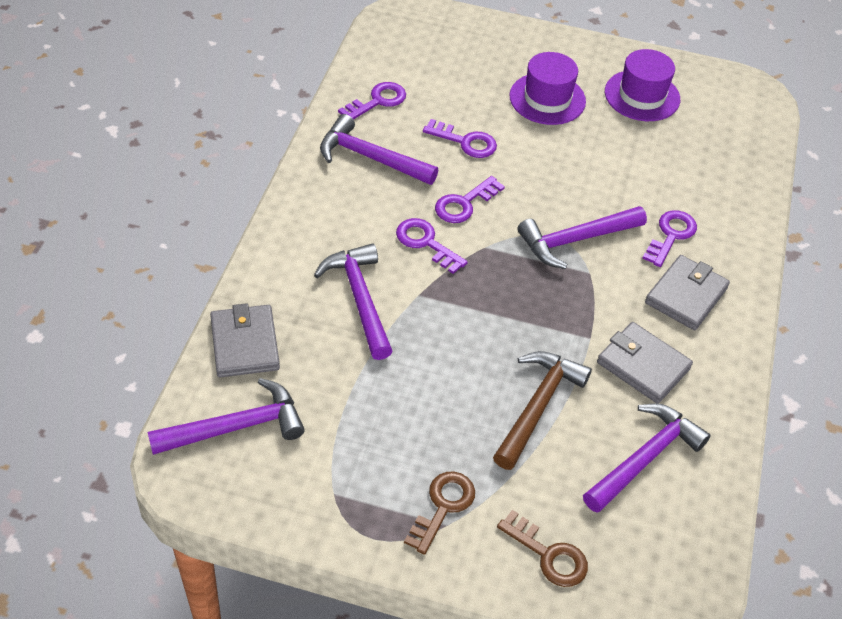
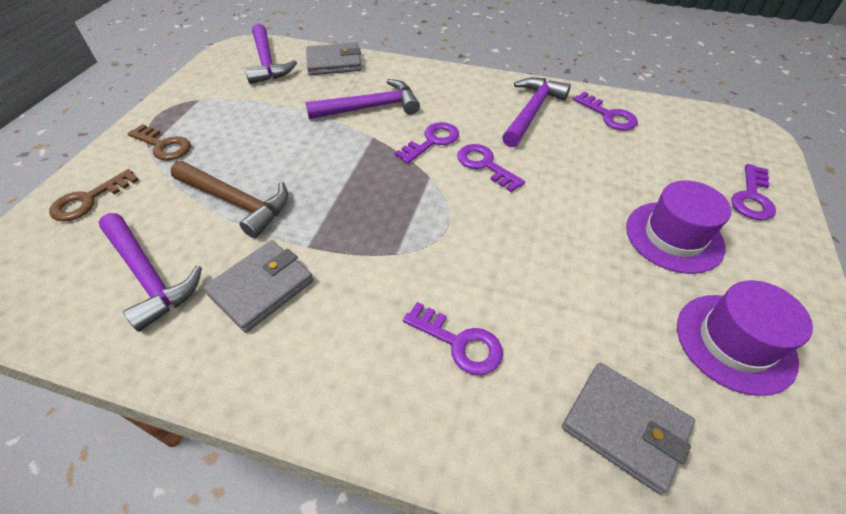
camera: 95 degrees right, 0 degrees up
(465, 142) = (573, 168): purple key -> purple key (752, 197)
(575, 240) = (443, 244): purple hammer -> none
(686, 295) = (357, 345): grey wallet -> grey wallet (624, 427)

